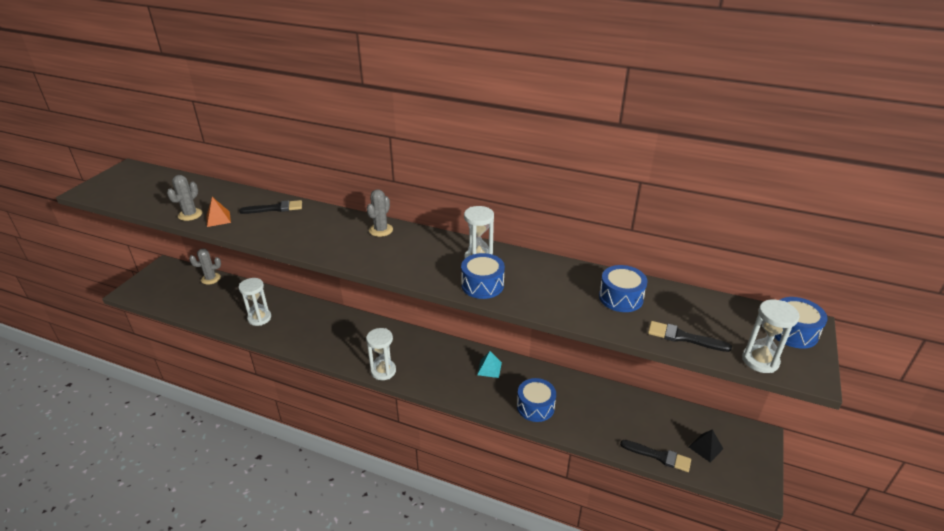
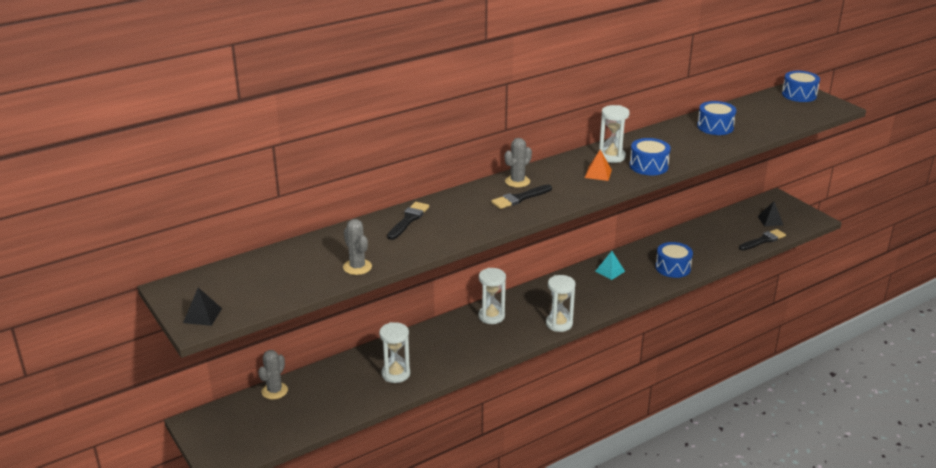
camera: 55 degrees left, 5 degrees down
(98, 188) = (202, 315): none -> black pyramid
(218, 219) = (389, 253): orange pyramid -> orange pyramid (598, 173)
(381, 230) = (517, 181): grey cactus -> grey cactus turned 75 degrees clockwise
(683, 337) = (775, 125): black brush -> black brush (520, 198)
(760, 360) = (816, 114): white hourglass -> white hourglass (491, 316)

